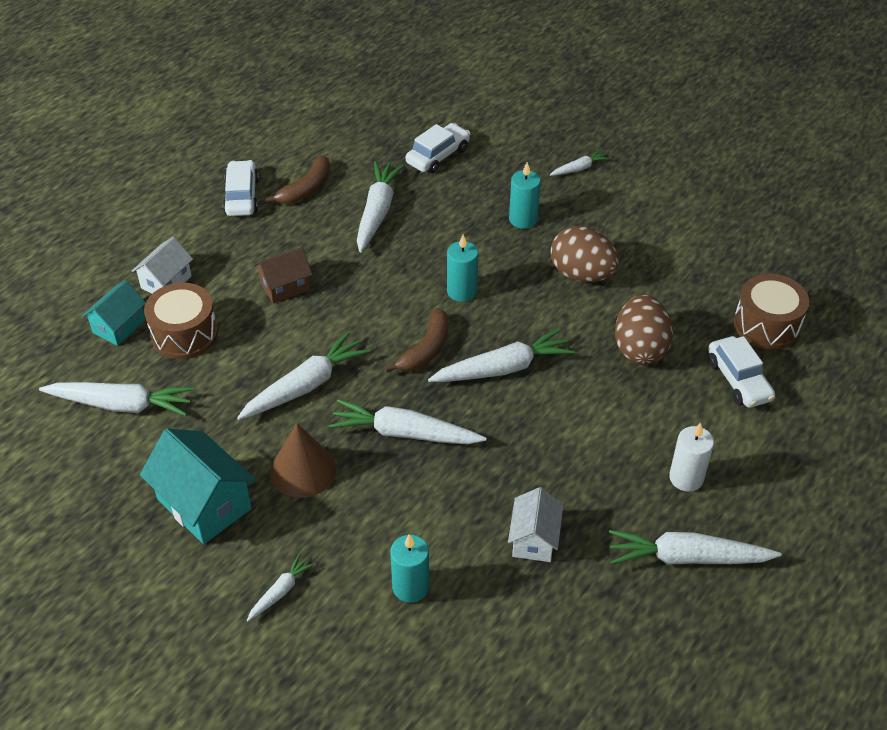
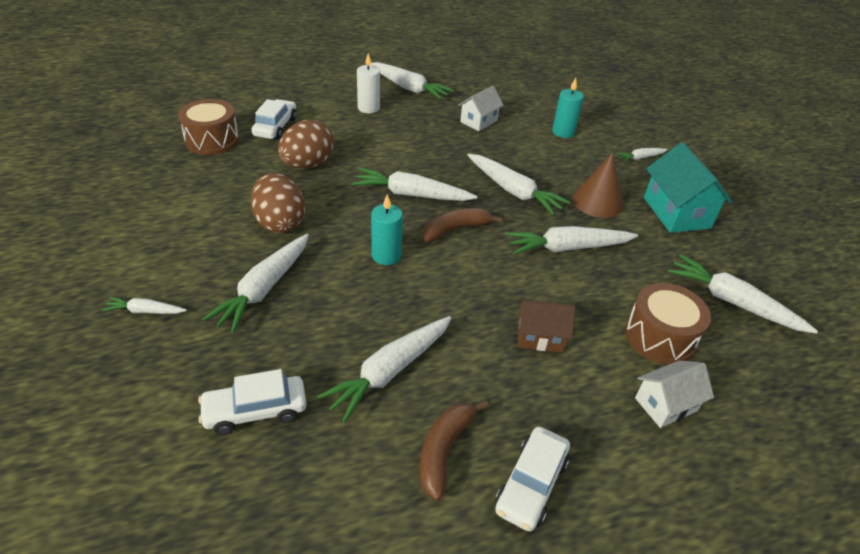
camera: 150 degrees left, 5 degrees down
(119, 326) = (728, 377): turquoise house -> none
(306, 189) = (444, 450): brown banana -> brown banana turned 45 degrees counterclockwise
(523, 219) = (264, 288): turquoise candle -> white carrot

